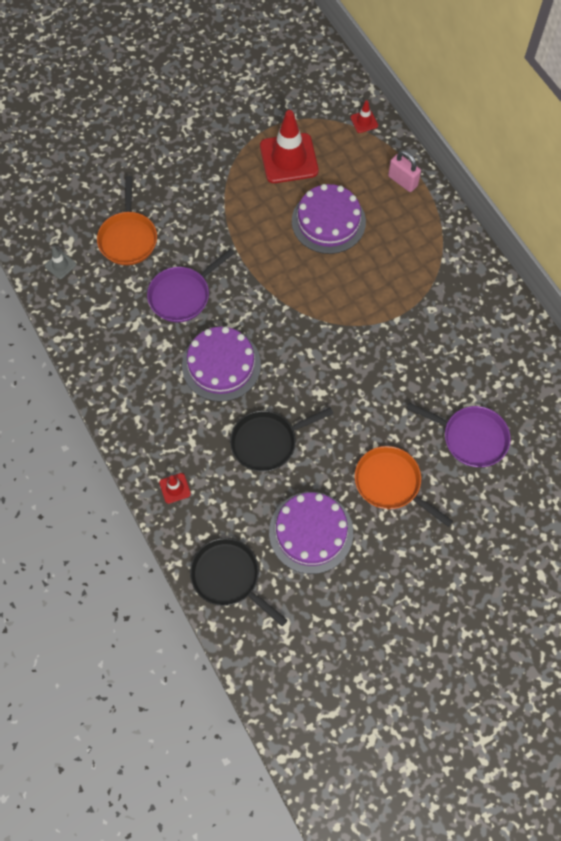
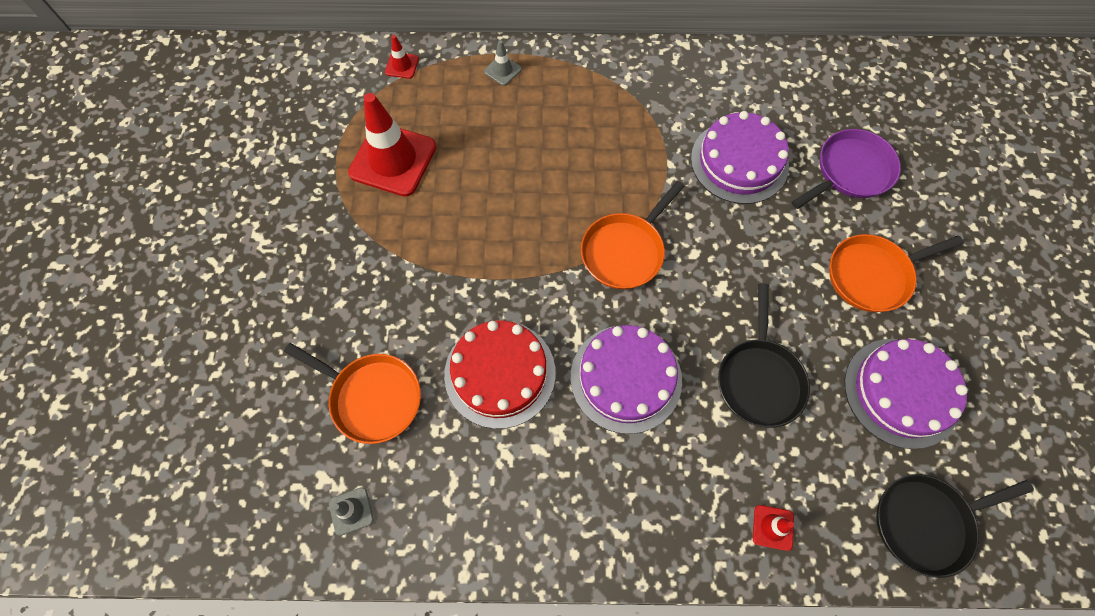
camera: 60 degrees left, 0 degrees up
(182, 295) = (500, 373): purple pan -> red cake
(310, 323) = (625, 251): none -> orange pan
(328, 221) = (504, 164): purple cake -> purple cake (739, 161)
(402, 181) = (502, 70): pink padlock -> grey traffic cone

